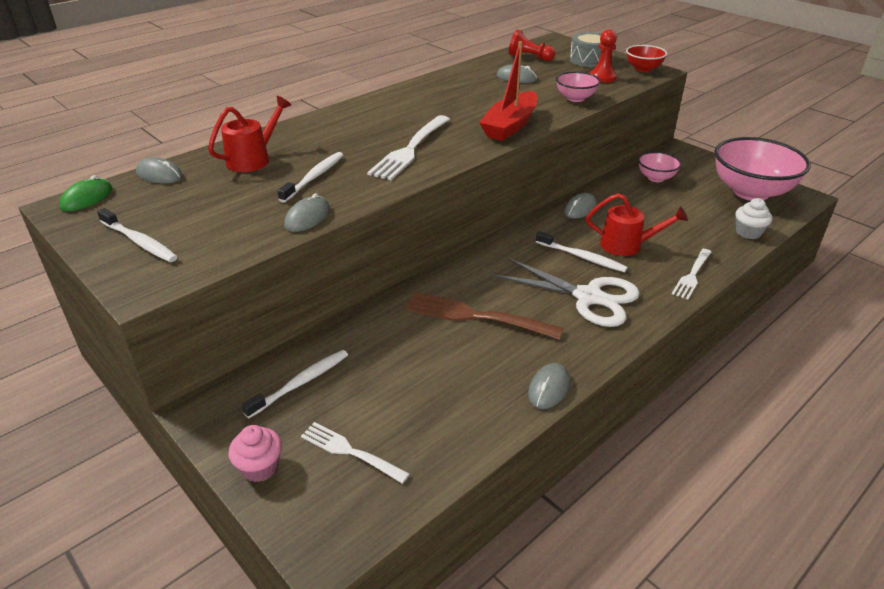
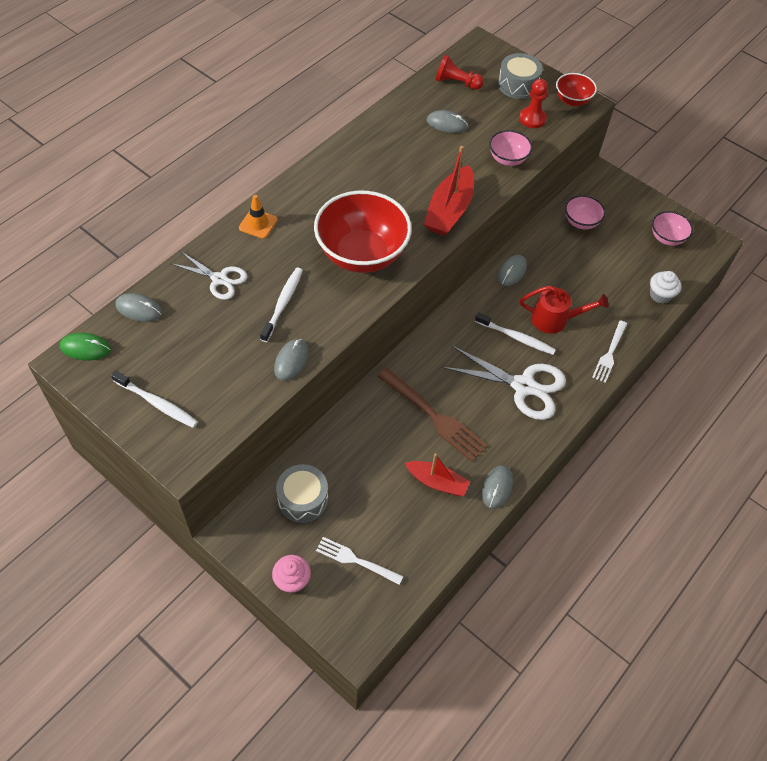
camera: 10 degrees left, 20 degrees up
(87, 198) = (85, 348): green mouse -> green mouse turned 75 degrees clockwise
(254, 159) = (219, 279): red watering can -> white scissors
(301, 383) = (303, 499): white toothbrush -> grey drum
(309, 127) = (258, 224): none -> orange traffic cone
(410, 149) = (362, 254): white fork -> red bowl
(472, 378) = (437, 482): none -> red boat
(477, 316) = (433, 416): brown fork -> brown fork turned 150 degrees counterclockwise
(750, 192) = (666, 238): pink bowl -> pink bowl, size x0.49

